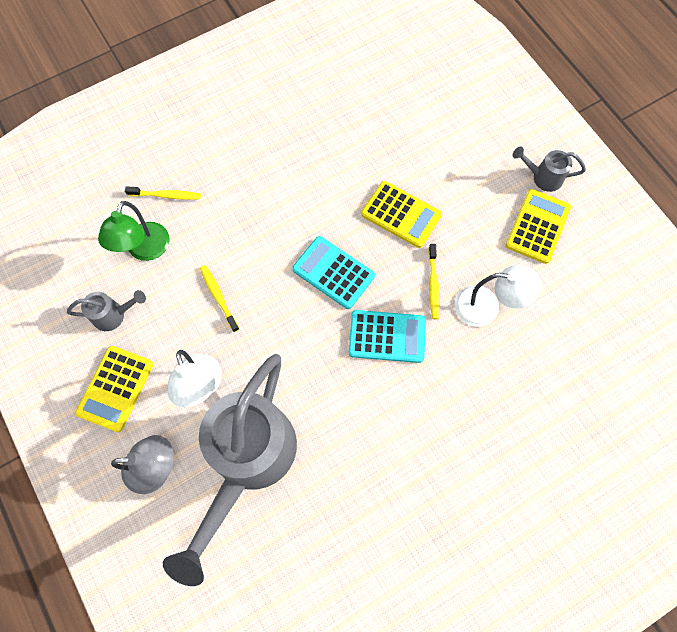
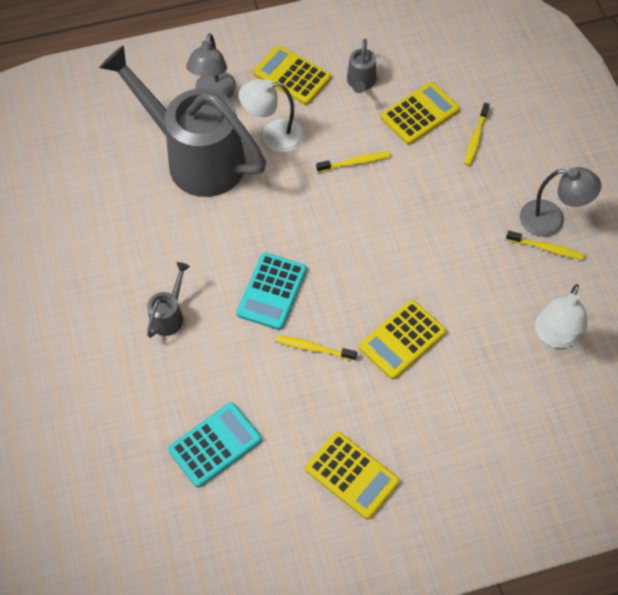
camera: 105 degrees right, 10 degrees down
(145, 250) = (419, 114): green lamp -> yellow calculator
(245, 121) = (551, 220): none -> grey lamp
(276, 121) = (546, 248): none -> yellow toothbrush
(333, 273) = (353, 261): turquoise calculator -> turquoise calculator (215, 445)
(486, 307) = (274, 391): white lamp -> white lamp (555, 336)
(542, 177) = (413, 504): grey watering can -> grey watering can (169, 315)

